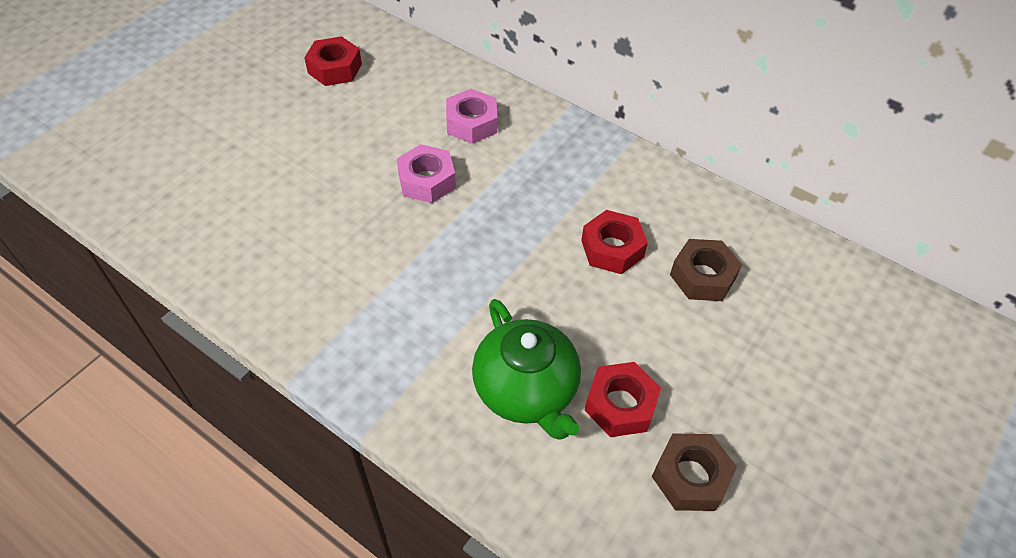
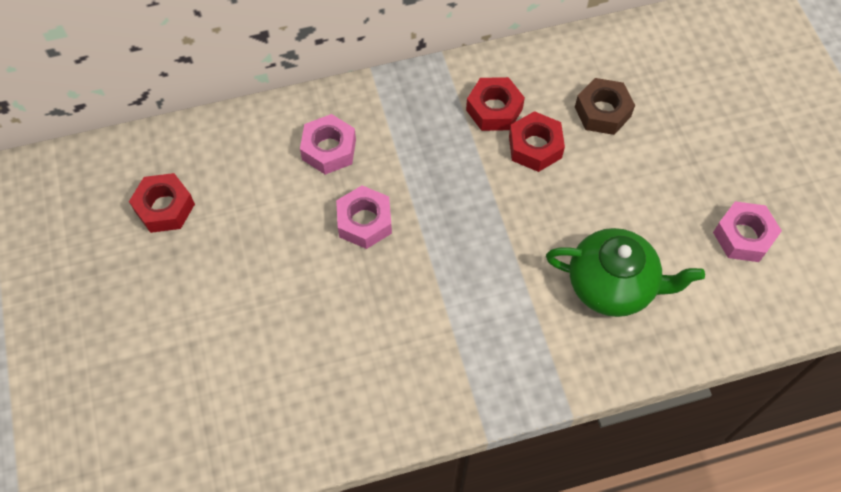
camera: 50 degrees left, 10 degrees up
(620, 405) = (665, 237): red nut -> red nut (494, 109)
(690, 477) = (743, 236): brown nut -> pink nut

